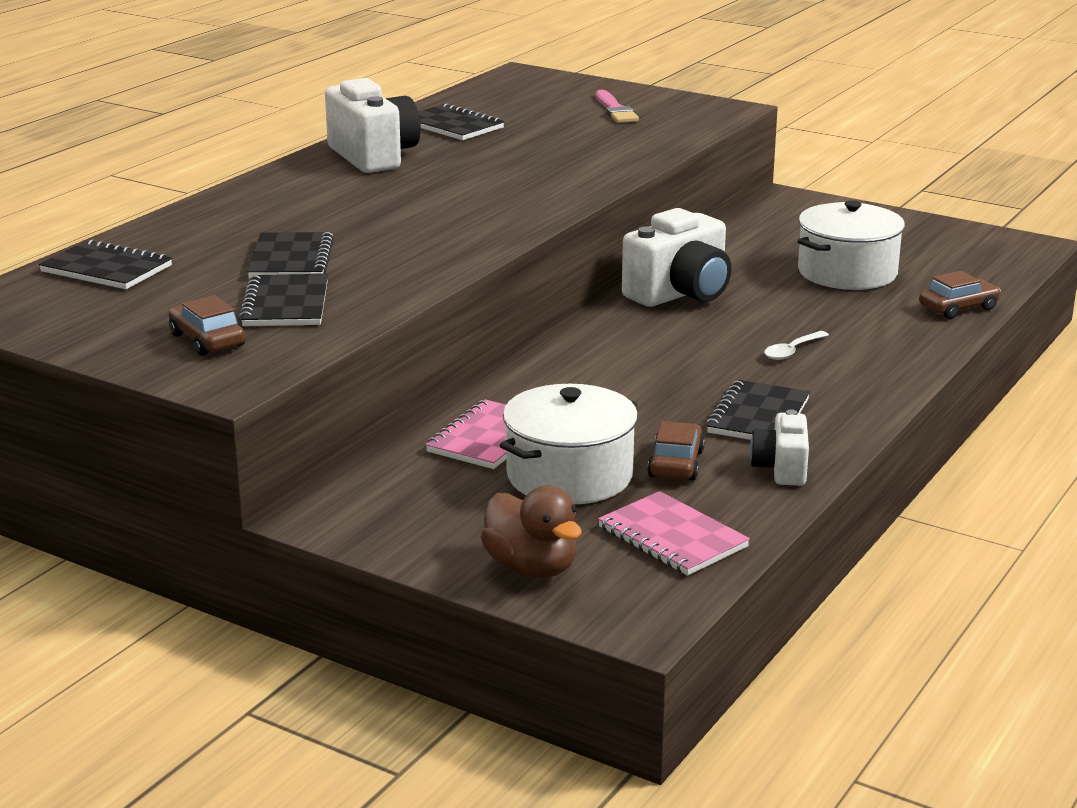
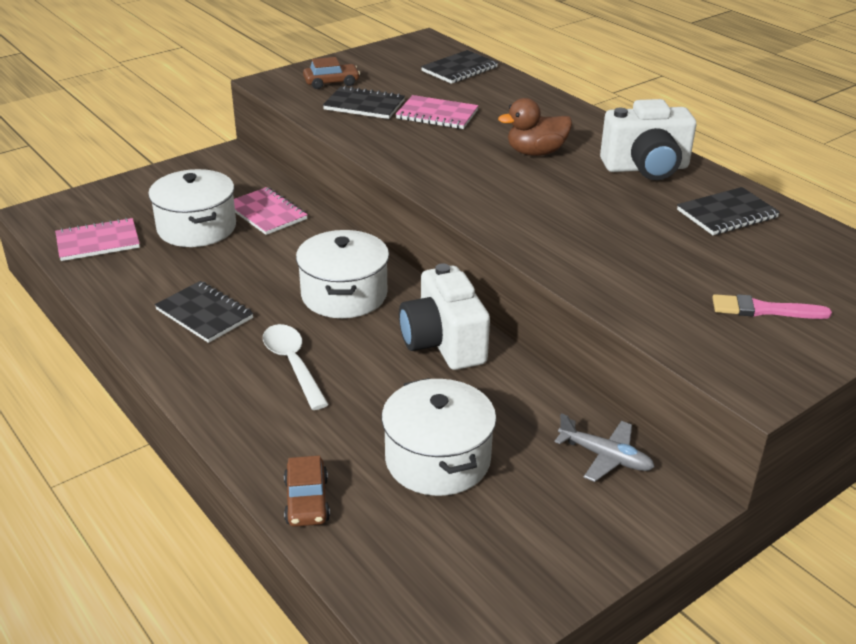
camera: 110 degrees right, 10 degrees up
(291, 259) = (437, 115): black notebook -> pink notebook
(531, 568) = (116, 197): brown duck -> brown duck (535, 152)
(641, 352) = (344, 294): none -> white pot
(675, 464) = (174, 265): brown car -> none
(770, 222) = (605, 457): none -> grey plane
(781, 469) = (129, 300): white camera -> none
(792, 351) = (293, 364): white spoon -> white spoon, size x1.65

